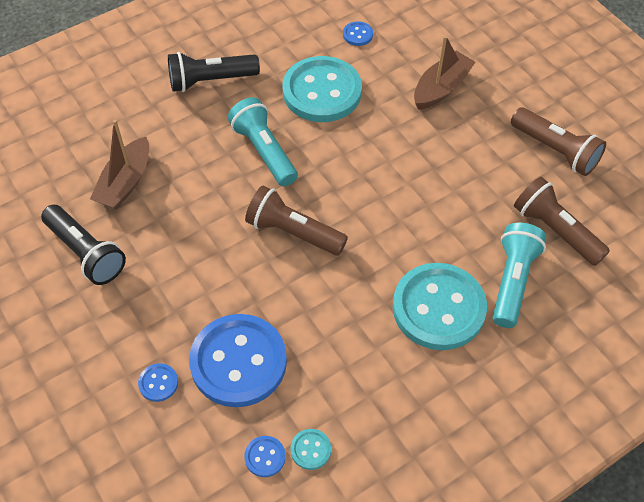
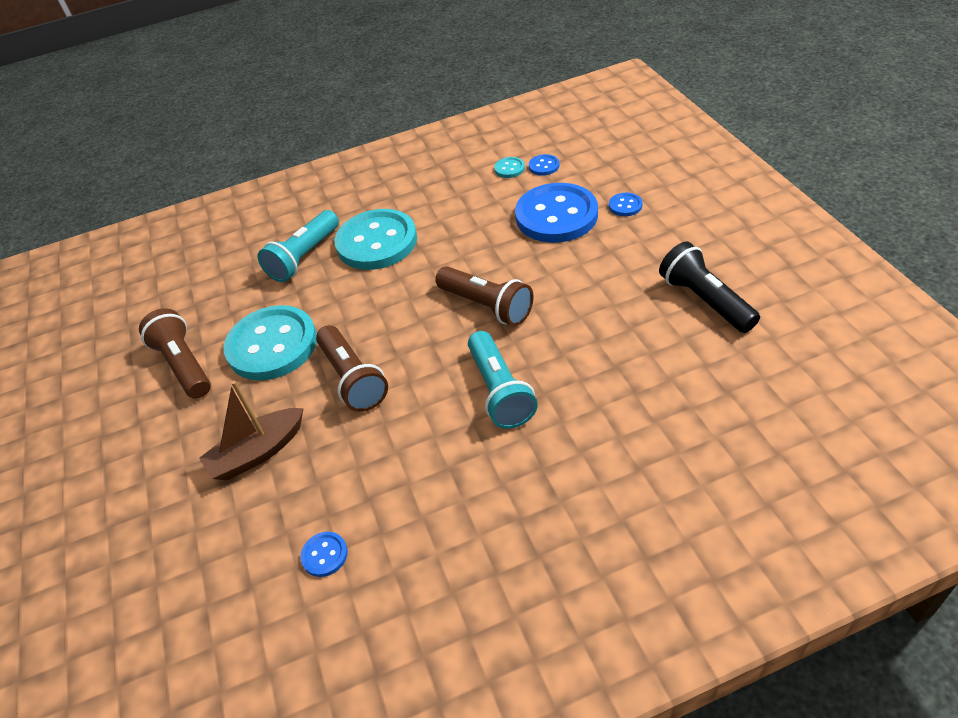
camera: 160 degrees left, 10 degrees down
(125, 182) = (669, 368): brown boat -> none
(210, 81) = (555, 498): black flashlight -> none
(322, 92) = (407, 464): turquoise button -> turquoise button (272, 345)
(555, 230) = (240, 292): brown flashlight -> brown flashlight (353, 379)

